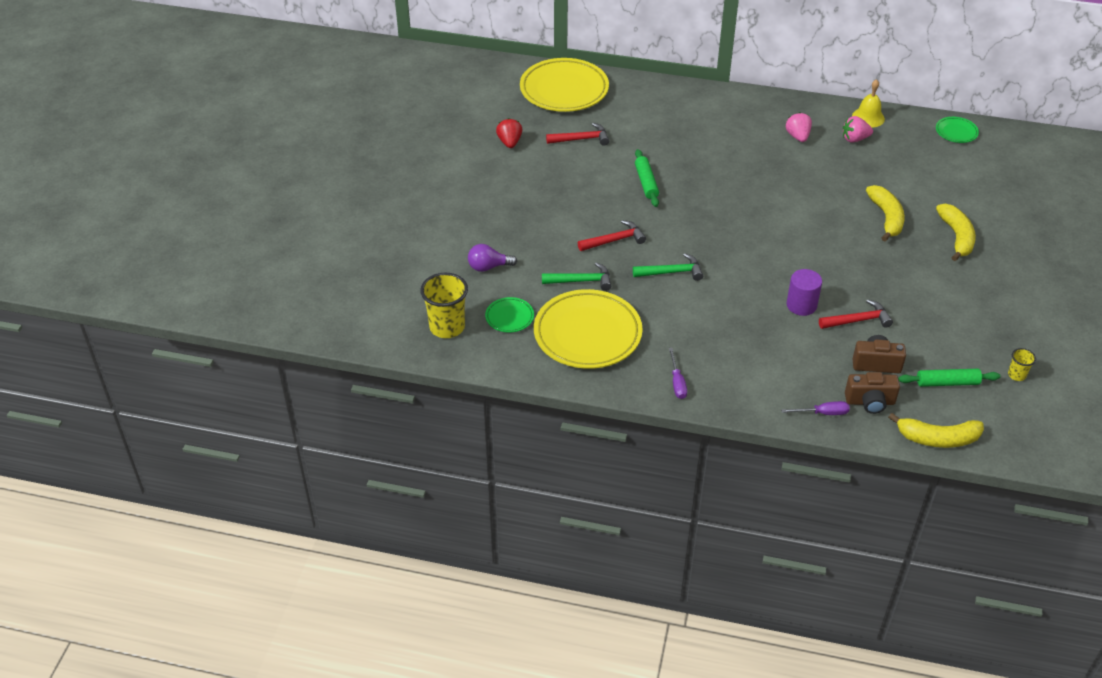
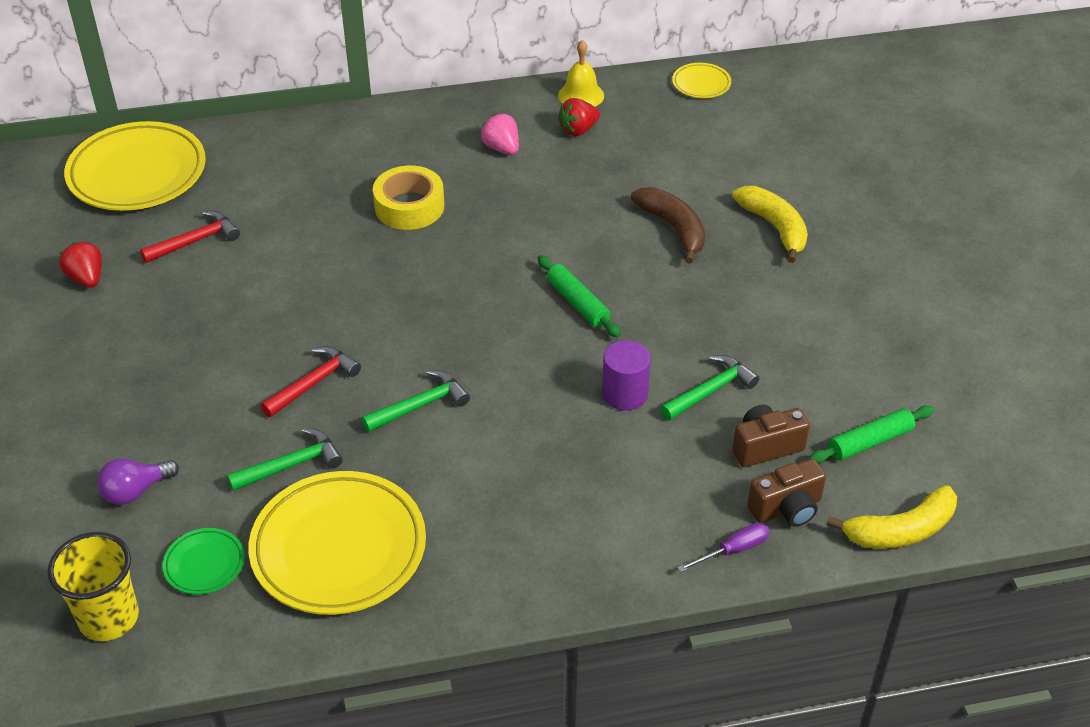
camera: 25 degrees left, 0 degrees up
(646, 182) = (321, 278): green rolling pin -> green rolling pin (578, 303)
(677, 382) = (507, 579): purple screwdriver -> none
(720, 156) = (409, 206): none -> yellow tape
(854, 139) = (578, 130): pink strawberry -> red strawberry
(858, 320) = (710, 390): red hammer -> green hammer
(886, 218) = (673, 228): yellow banana -> brown banana
(956, 132) = (701, 84): green plate -> yellow plate
(1016, 375) = (948, 399): yellow cup -> none

